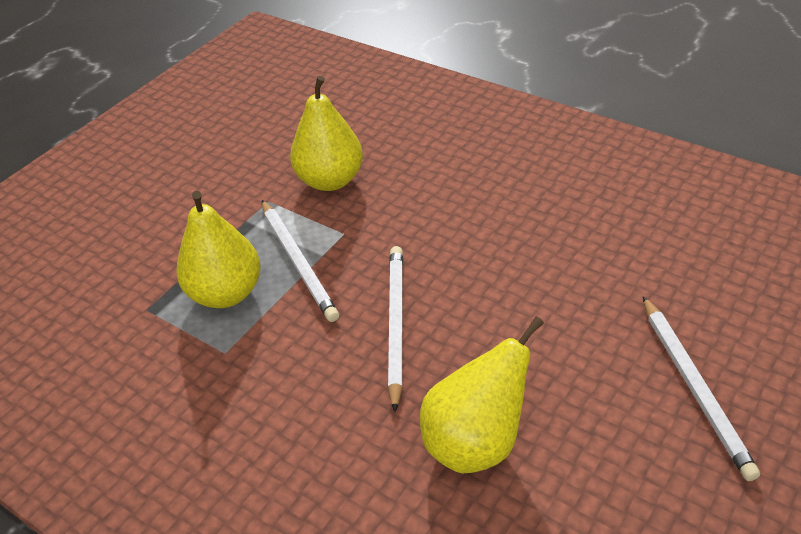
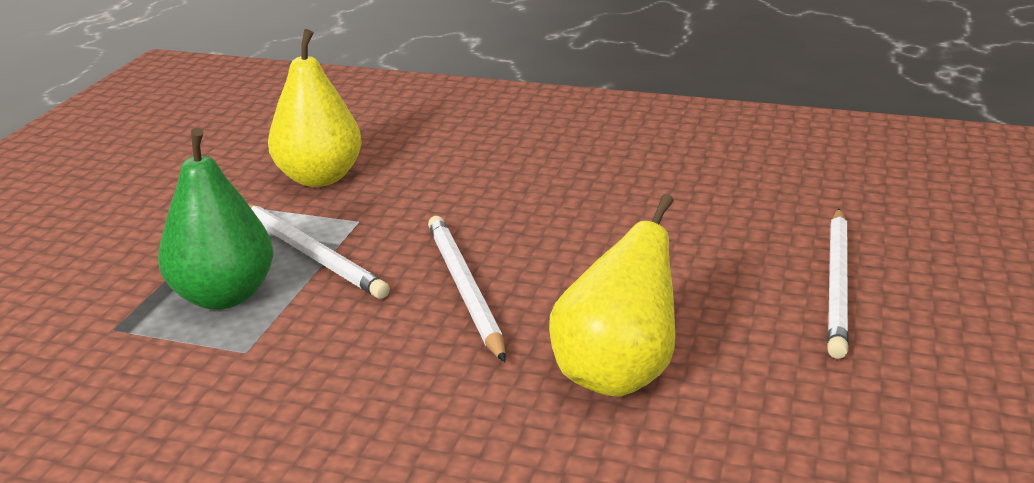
camera: 20 degrees left, 15 degrees down
(226, 293) = (224, 296): yellow pear -> green pear
(694, 387) = (837, 284): white pencil -> white pencil turned 45 degrees clockwise

